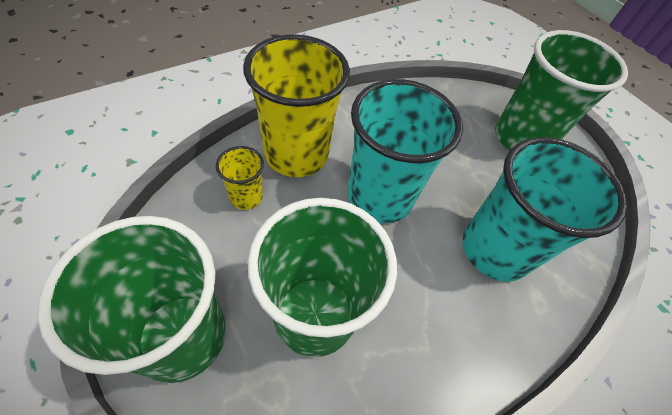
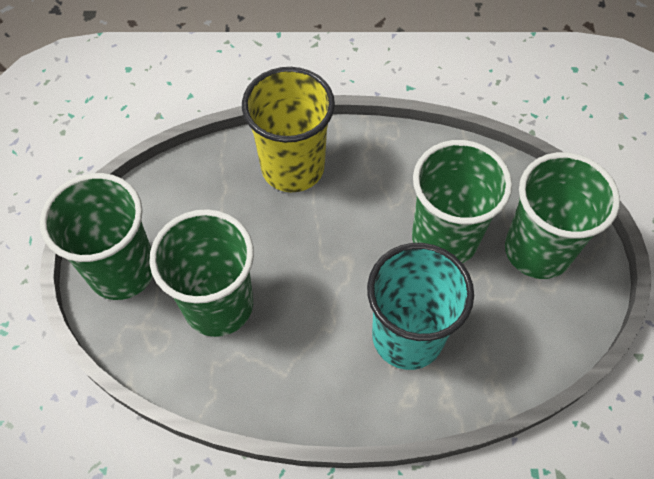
camera: 40 degrees right, 5 degrees up
(246, 197) = (226, 188): yellow cup -> none
(379, 196) = (339, 240): turquoise cup -> none
(456, 158) = (444, 238): none -> green cup

